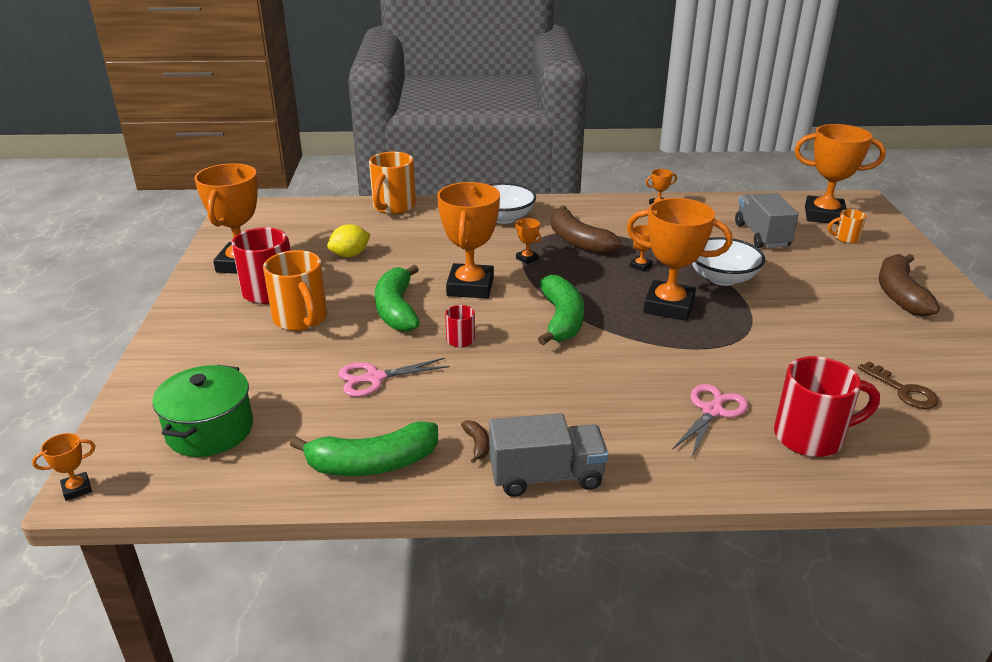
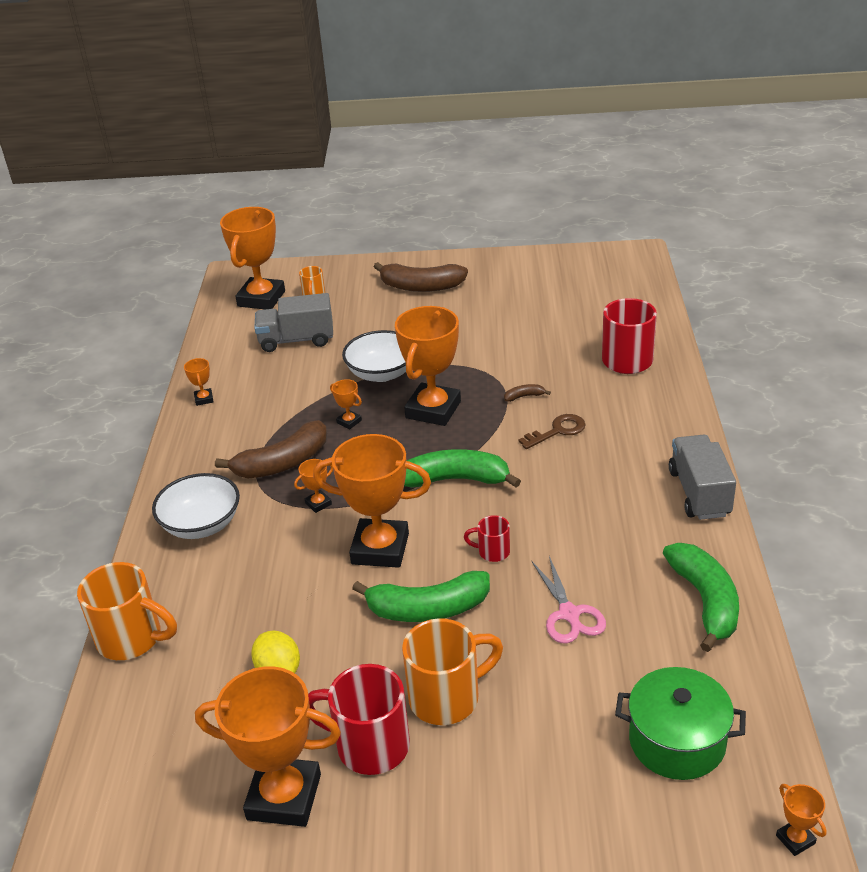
camera: 85 degrees left, 5 degrees up
(477, 444) = (665, 534): brown banana -> brown banana (524, 396)
(712, 411) = (599, 401): pink scissors -> none
(903, 390) = (563, 311): brown key -> brown key (557, 431)

